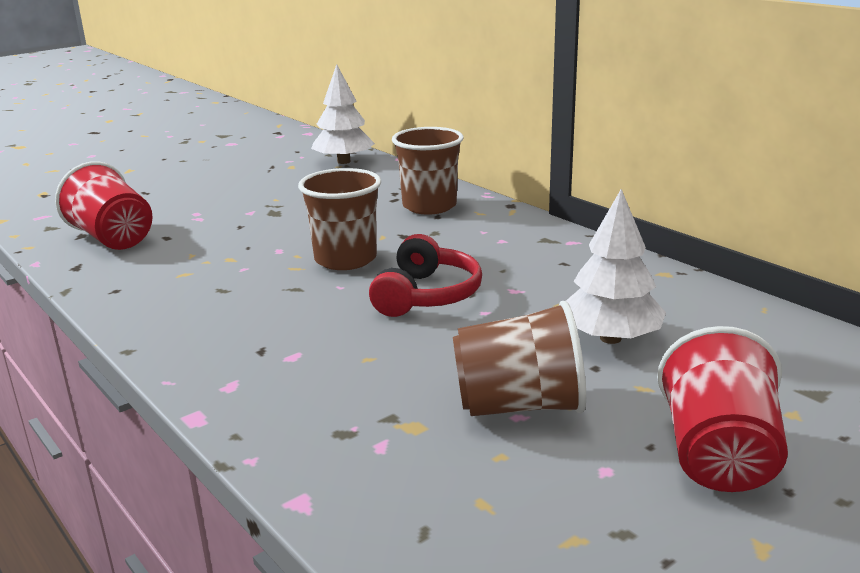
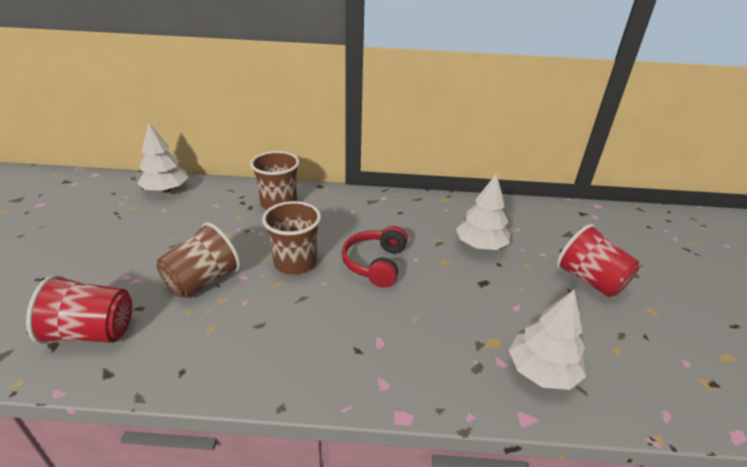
camera: 50 degrees left, 10 degrees up
(411, 484) = (542, 371): none -> white tree
(426, 295) = (375, 264): red headphones -> red headphones turned 135 degrees counterclockwise
(519, 406) = (508, 302): brown cup -> brown cup (203, 281)

